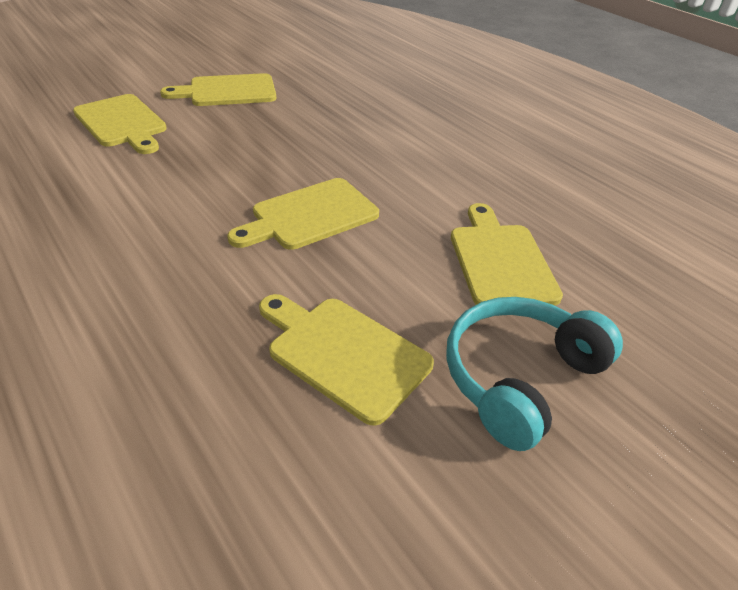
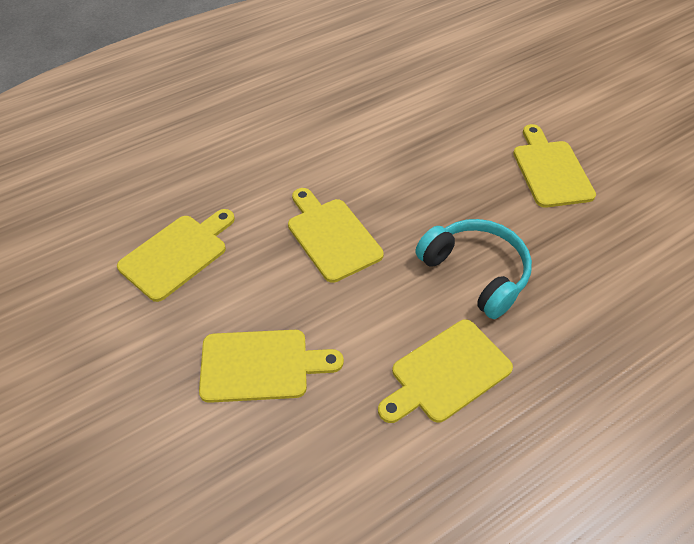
camera: 95 degrees right, 10 degrees up
(122, 123) = (468, 113): yellow cutting board -> yellow cutting board (446, 373)
(519, 378) = (132, 351): turquoise headphones -> turquoise headphones (475, 273)

